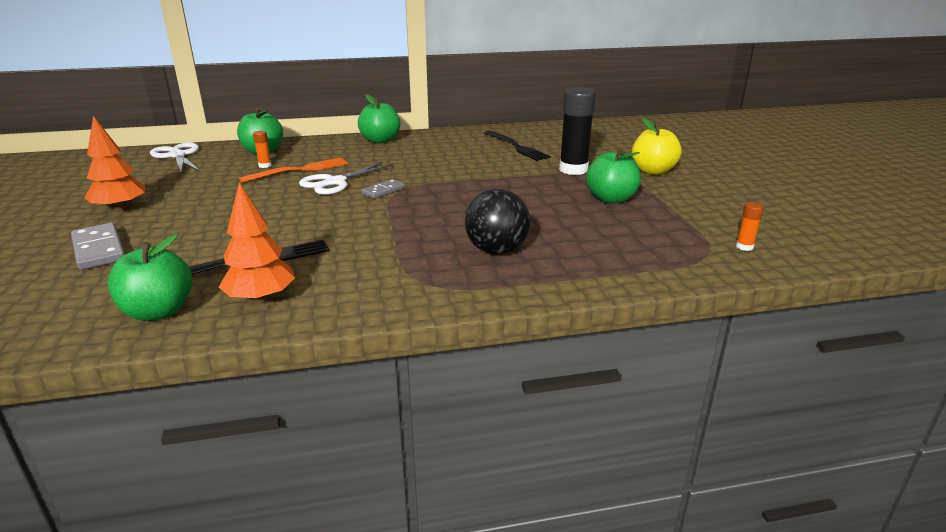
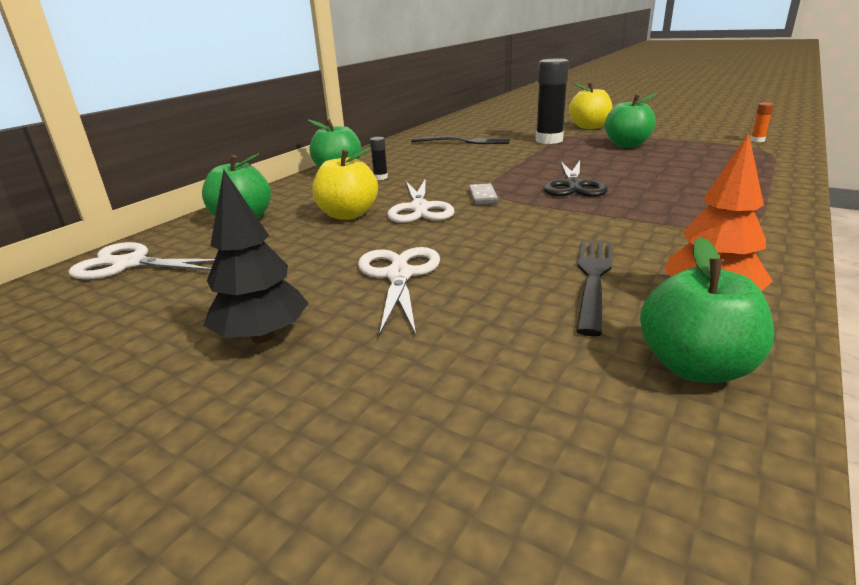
camera: 45 degrees left, 0 degrees up
(98, 249) = (405, 379): grey domino -> none
(120, 209) = (262, 336): orange tree -> black tree
(218, 211) = (399, 275): none -> white scissors
(265, 165) = (293, 226): orange glue stick -> none
(300, 170) = (348, 214): orange fork -> yellow apple
(384, 154) = (380, 177): none -> black glue stick
(451, 209) = (573, 185): none -> black scissors
(496, 250) = (689, 191): black ball -> none

